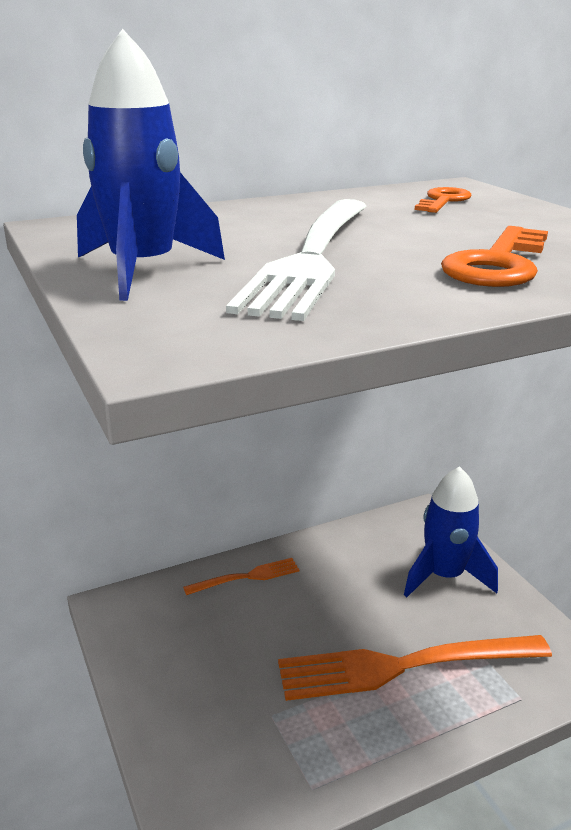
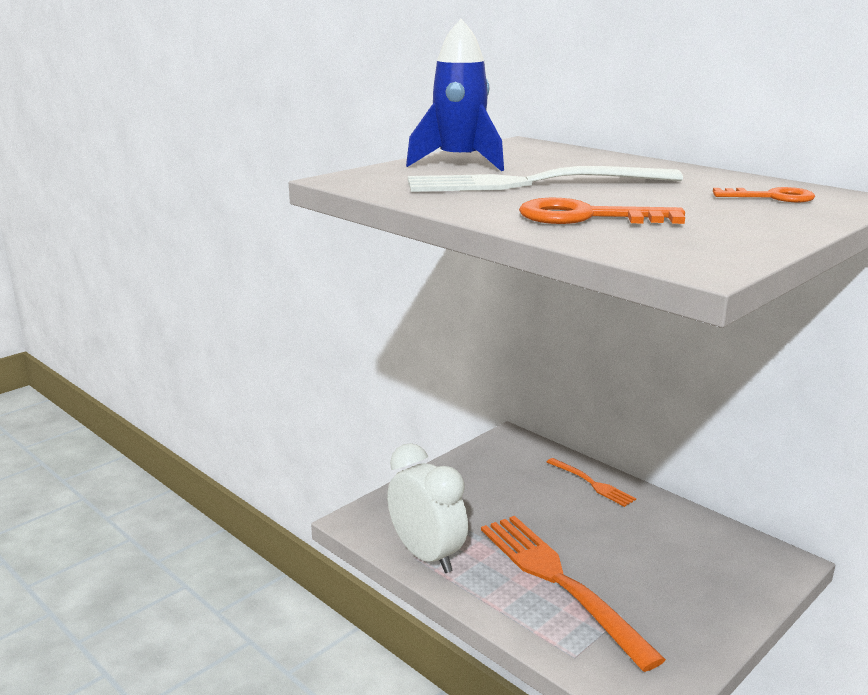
camera: 70 degrees right, 5 degrees down
(314, 773) = (427, 556): none -> white clock
(444, 576) = (701, 590): blue rocket -> none

